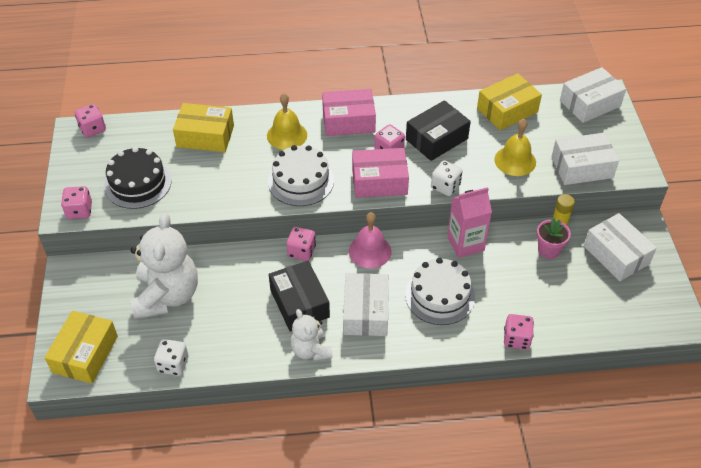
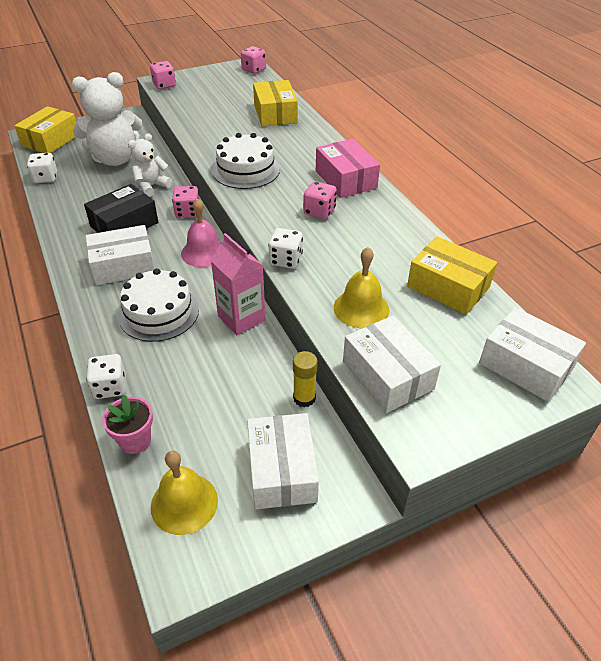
camera: 70 degrees right, 5 degrees down
(85, 354) = (51, 140): yellow box -> yellow box turned 60 degrees counterclockwise
(138, 183) = (204, 99): black cake -> none
(287, 135) = (302, 150): yellow bell -> yellow bell (184, 503)
(311, 350) = (70, 242): white teddy bear -> white teddy bear (151, 186)
(379, 181) = (269, 214): pink box -> none
(436, 139) = (358, 240): black box -> none
(516, 339) = (110, 387): pink dice -> white dice
(548, 250) = (261, 394): pink flower pot -> pink flower pot (135, 440)
(616, 255) = (282, 470): white box -> white box turned 45 degrees counterclockwise

